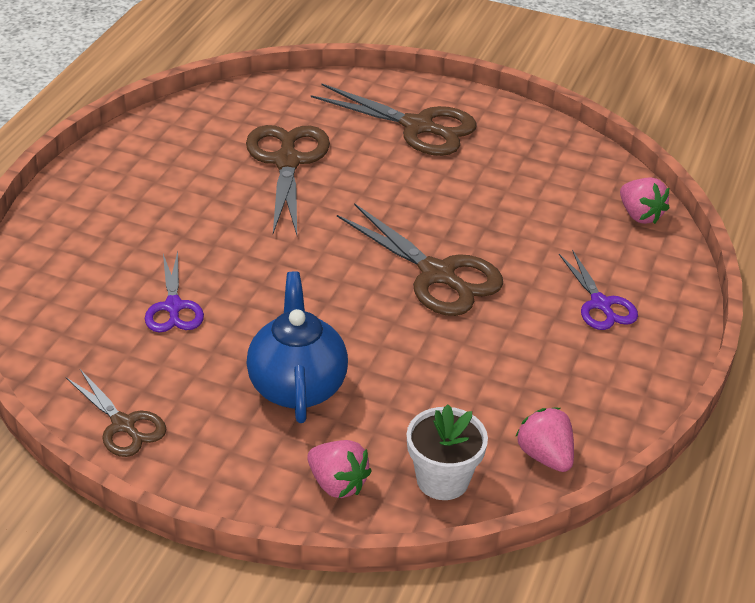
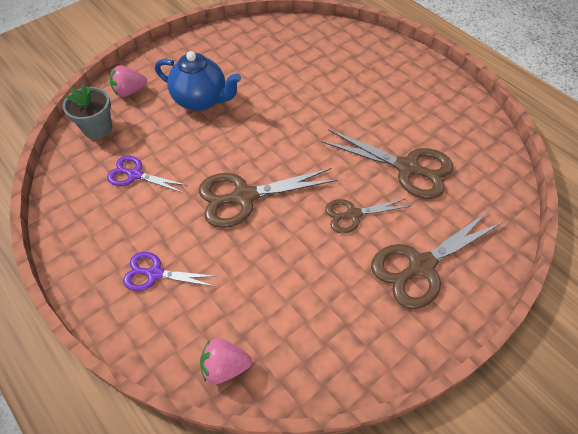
camera: 120 degrees right, 15 degrees up
(123, 425) = (223, 38): brown scissors -> brown scissors (353, 214)
(173, 307) = (293, 75): purple scissors -> purple scissors (135, 175)
(442, 480) = (97, 128): white flower pot -> grey flower pot
(545, 456) = (73, 175): pink strawberry -> none

